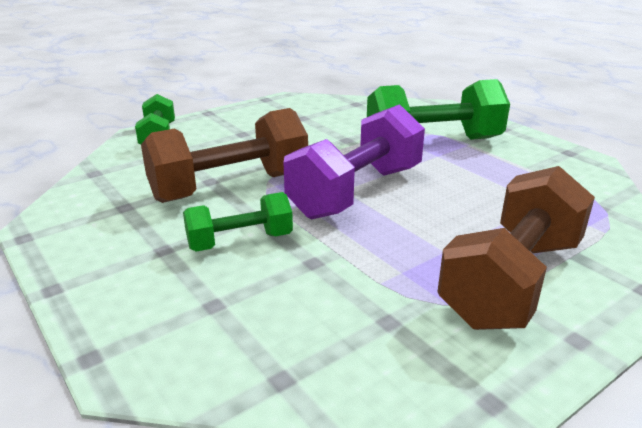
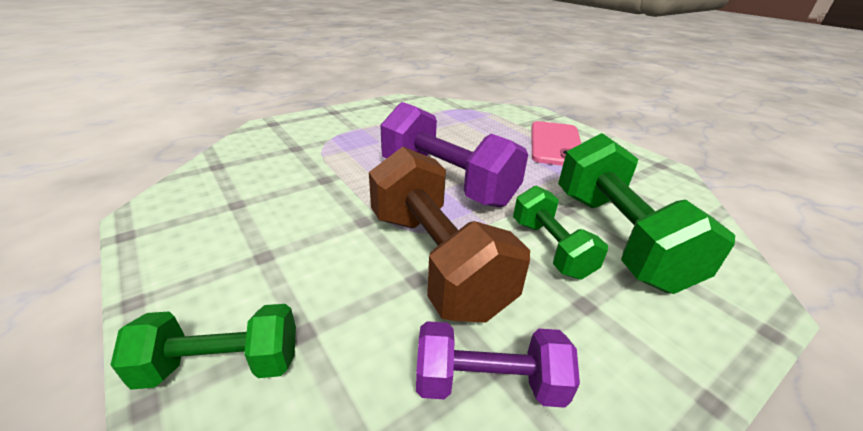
camera: 90 degrees left, 5 degrees up
(113, 203) = (488, 382): none -> purple dumbbell
(433, 142) = (351, 140): green dumbbell -> green dumbbell (616, 237)
(511, 281) = (555, 144): brown dumbbell -> pink phone

